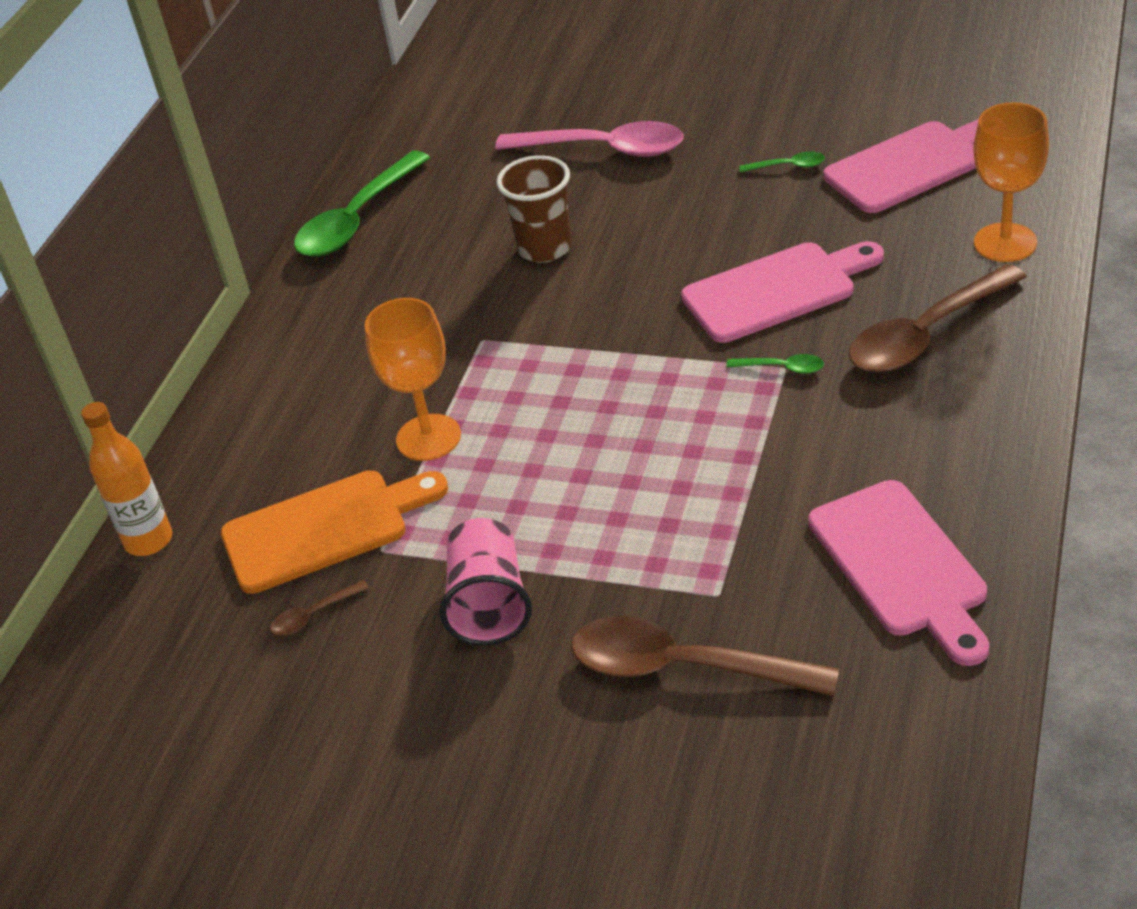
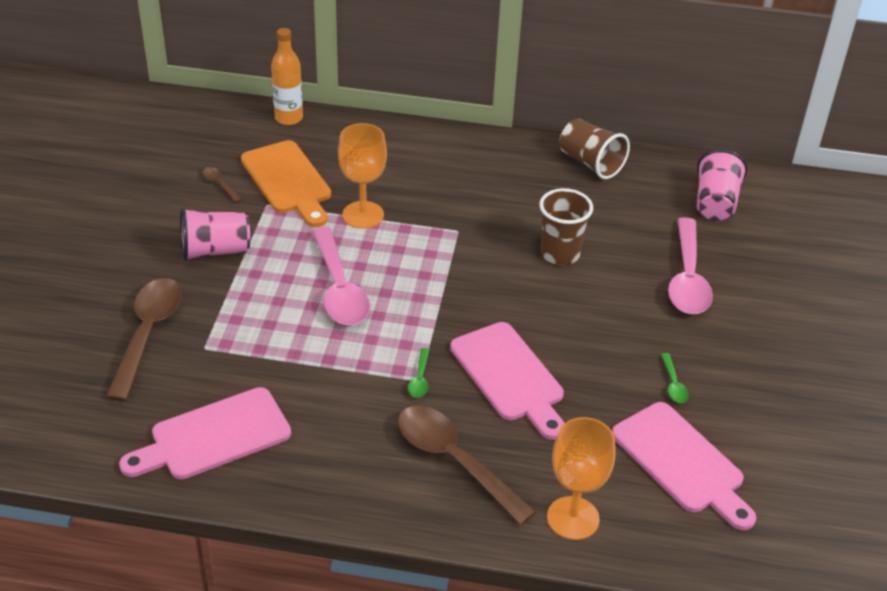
camera: 75 degrees right, 0 degrees up
(357, 220) = (590, 163): green spoon -> brown cup
(464, 123) = (715, 203): none -> pink cup
(595, 454) = (339, 289): none -> pink spoon

